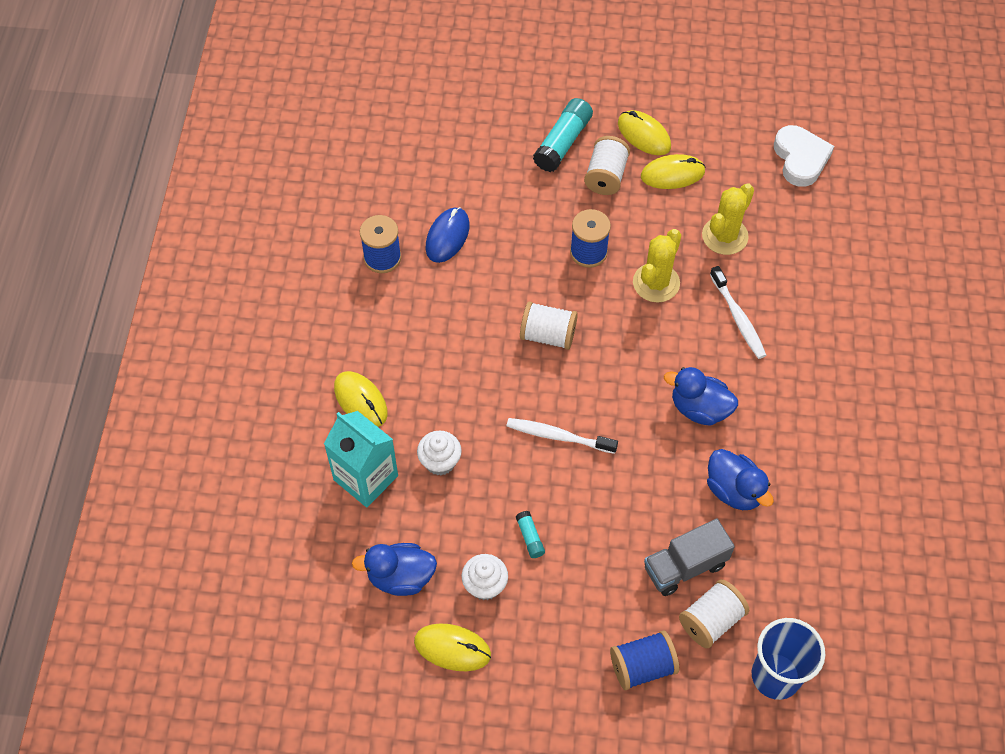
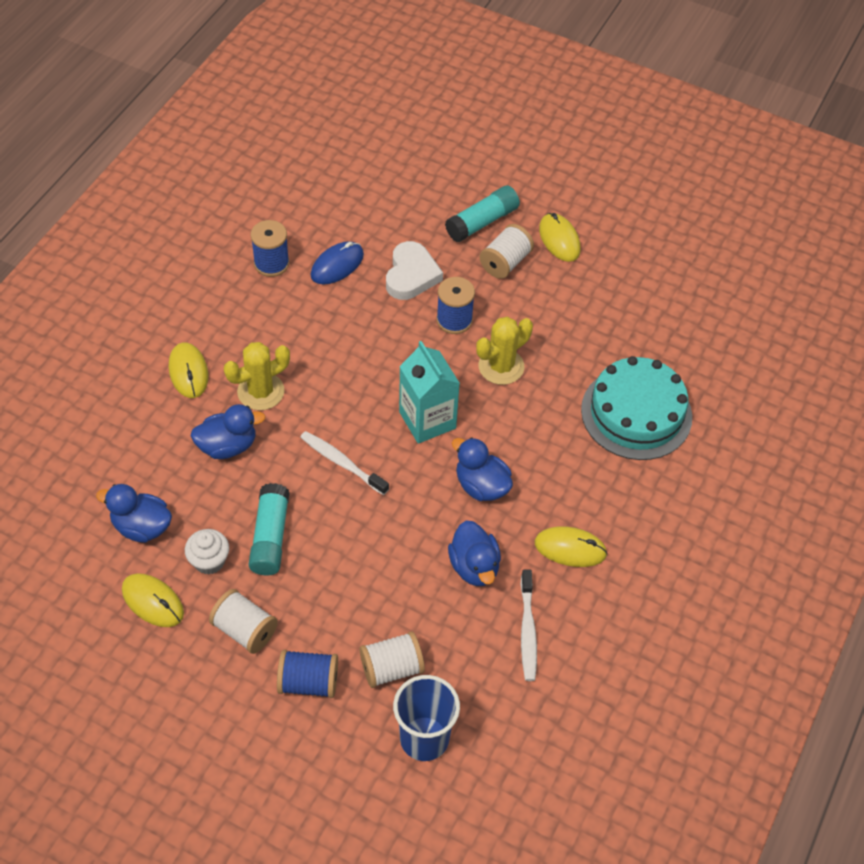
camera: 20 degrees right, 5 degrees down
(366, 478) = (158, 436): turquoise carton -> turquoise carton (427, 420)
(440, 462) = (228, 446): white cupcake -> blue duck
(530, 537) = (270, 537): turquoise glue stick -> turquoise glue stick, size x2.03
(548, 335) = (379, 376): white spool -> white spool (245, 630)
(672, 174) = (567, 281): yellow mouse -> yellow mouse (570, 548)
(685, 566) = (393, 613): grey truck -> none
(725, 236) = (586, 349): yellow cactus -> yellow cactus (261, 391)
(738, 318) = (560, 422): white toothbrush -> white toothbrush (527, 630)
(800, 159) = (695, 307): white heart -> white heart (411, 275)
(801, 283) = (636, 413): none -> turquoise cake

